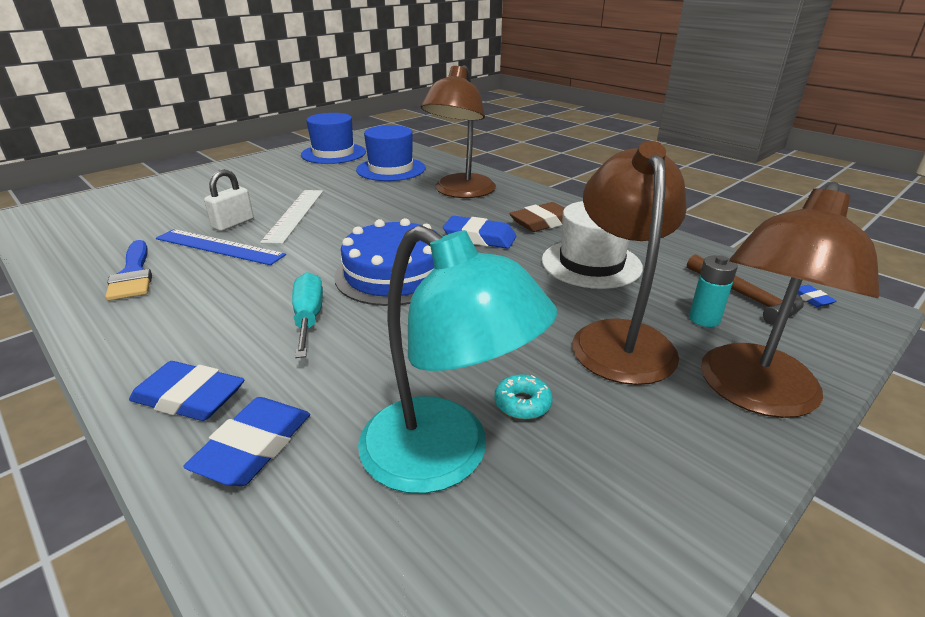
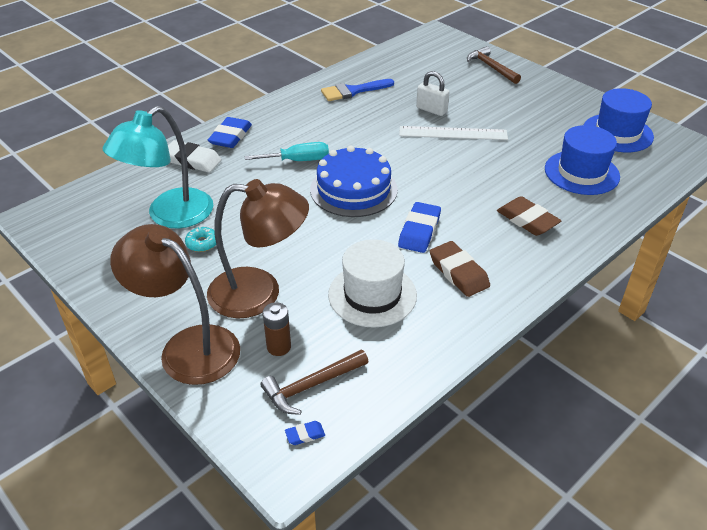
camera: 90 degrees right, 10 degrees up
(162, 190) = (491, 67): none -> brown hammer
(219, 247) = (392, 112): blue ruler -> none
(254, 447) = (192, 160): blue eraser -> white eraser
(460, 192) = (527, 220): brown lamp -> brown eraser
(704, 319) = (279, 347): turquoise battery -> brown battery

